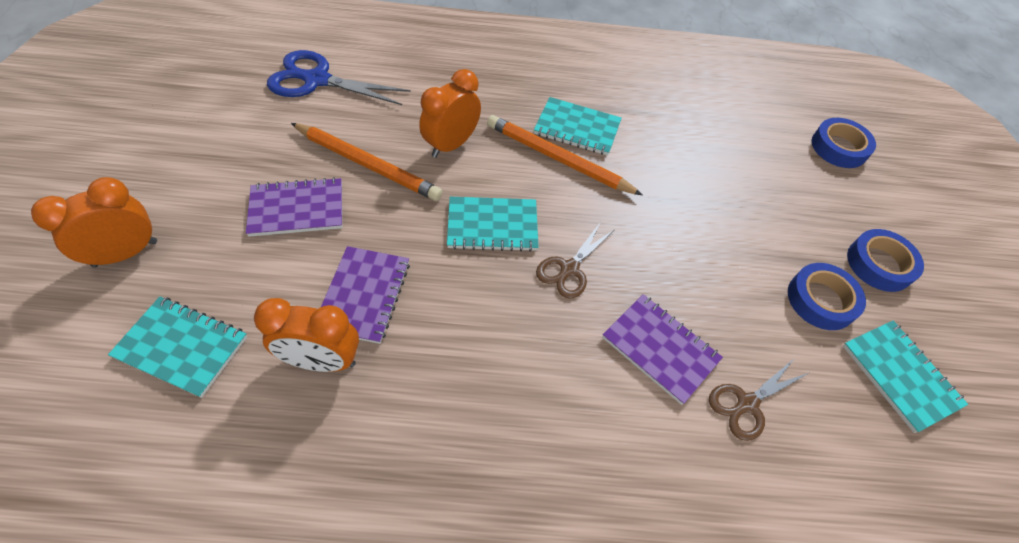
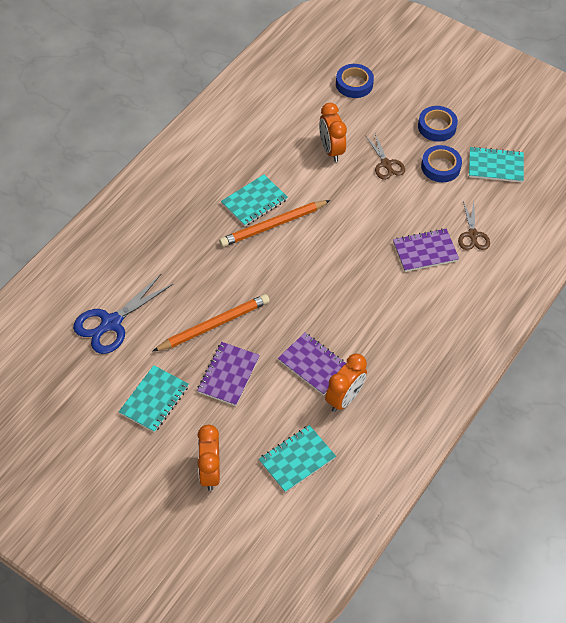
camera: 55 degrees left, 0 degrees up
(451, 145) = (225, 274): orange clock -> orange clock (331, 150)
(492, 226) = (303, 283): turquoise notebook -> turquoise notebook (154, 400)
(569, 269) = (355, 263): brown scissors -> brown scissors (386, 164)

